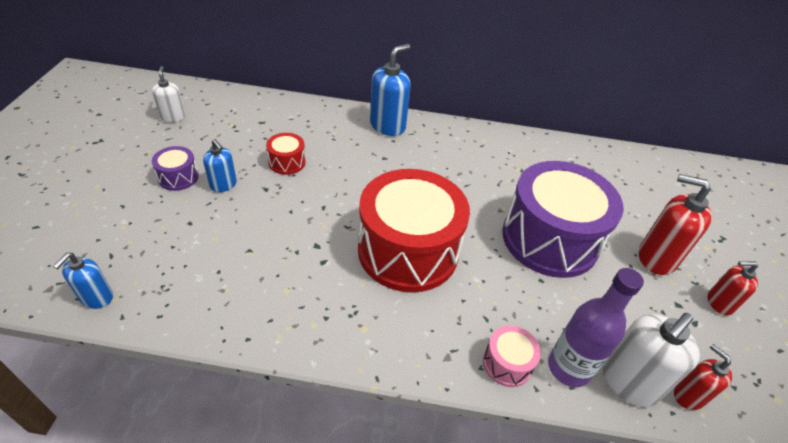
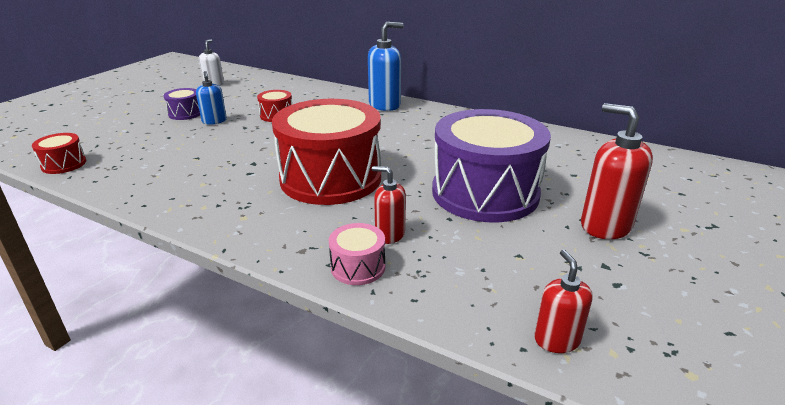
camera: 25 degrees right, 15 degrees down
(96, 298) = (64, 164): blue soap dispenser -> red drum
(569, 368) = (423, 284): purple bottle -> none
(628, 382) = (486, 311): white soap dispenser -> none
(719, 303) = (665, 275): red soap dispenser -> red soap dispenser (389, 234)

